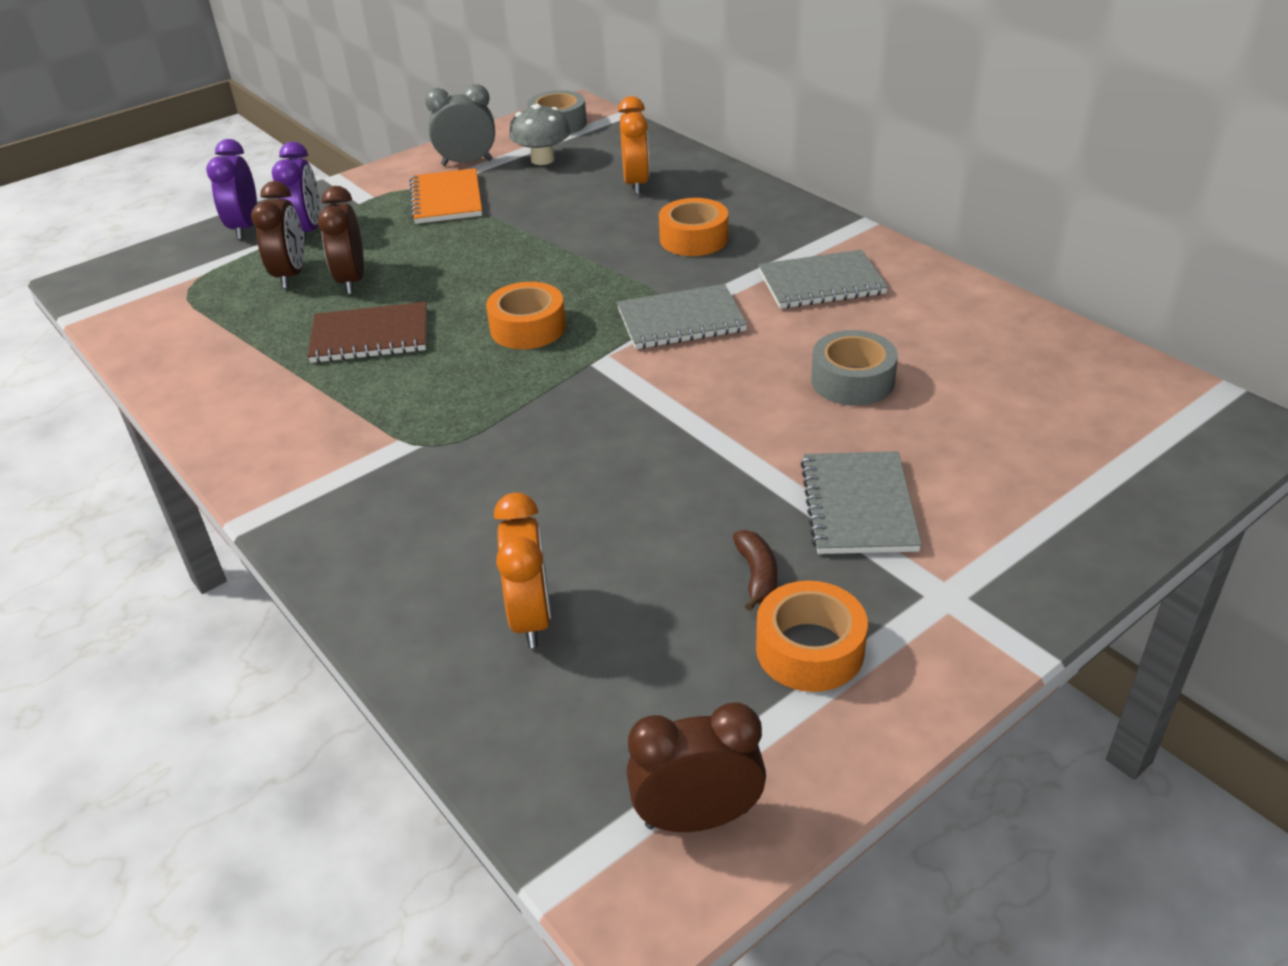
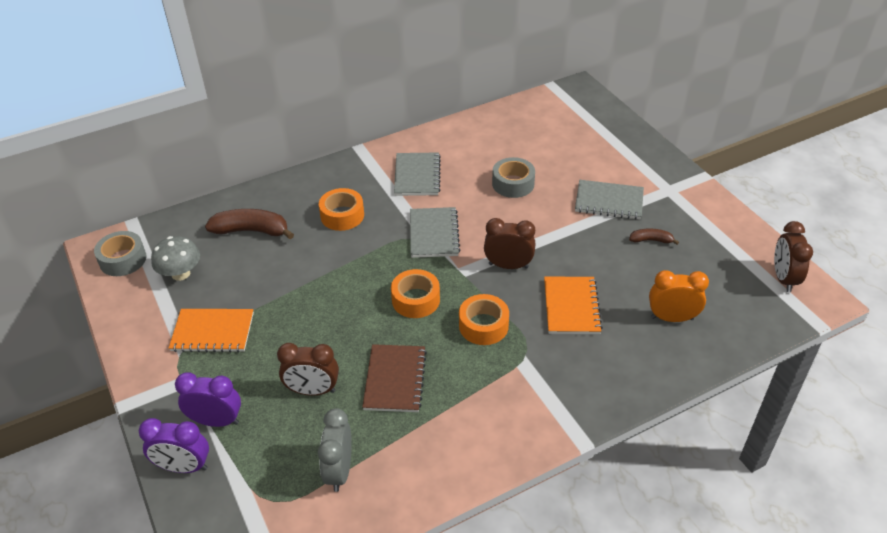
camera: 80 degrees left, 5 degrees up
(291, 275) = (285, 429): brown clock -> brown clock (508, 266)
(467, 163) = (156, 317): grey clock -> grey clock (339, 471)
(539, 483) = (571, 307): none -> orange notebook
(636, 184) = (252, 231): orange clock -> brown banana
(809, 649) = (697, 233): orange tape -> orange tape (483, 326)

